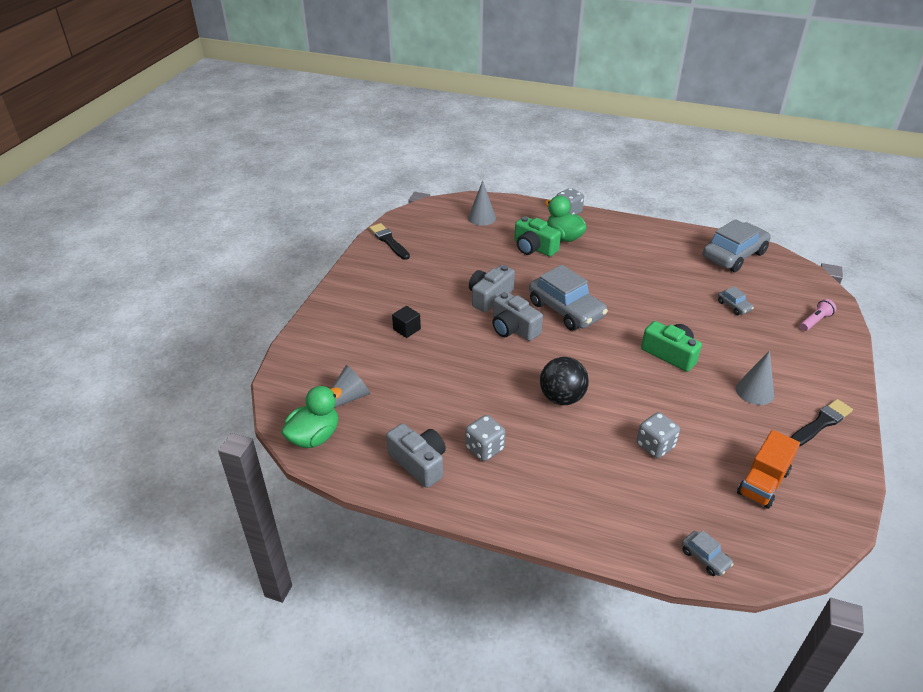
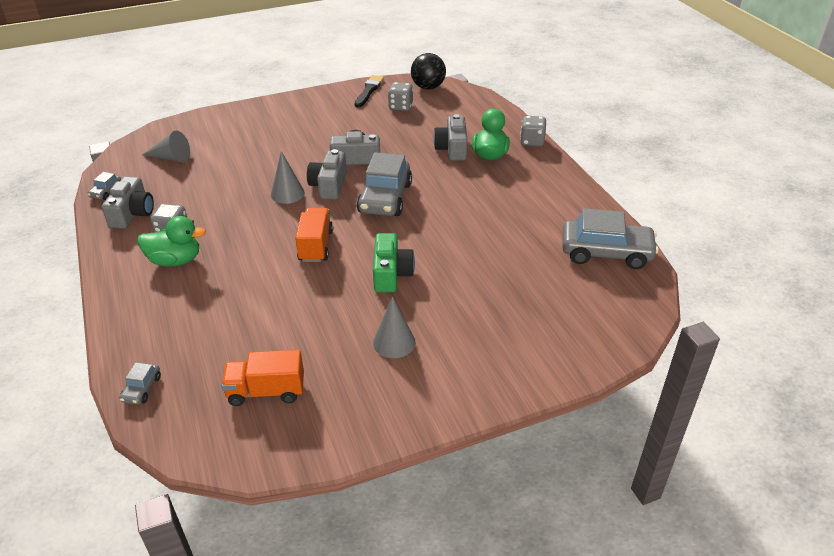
camera: 50 degrees right, 0 degrees up
(314, 437) = (121, 165): green duck -> green duck (175, 260)
(406, 329) = (272, 145): black cube -> none
(481, 217) = (459, 110): grey cone -> grey cone (287, 193)
(534, 248) = (452, 148): green camera -> grey camera
(562, 398) = (267, 242): black ball -> black ball (428, 87)
(594, 374) = (316, 246): none -> orange truck
(655, 446) = (256, 312): grey dice -> grey dice (400, 107)
(734, 306) = (516, 283): grey car -> grey car (106, 192)
(815, 321) = (563, 344): pink flashlight -> none
(821, 423) = (392, 402): black brush -> none

